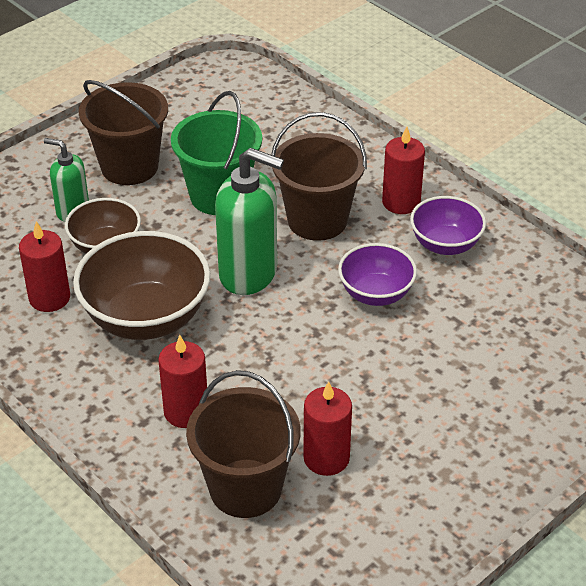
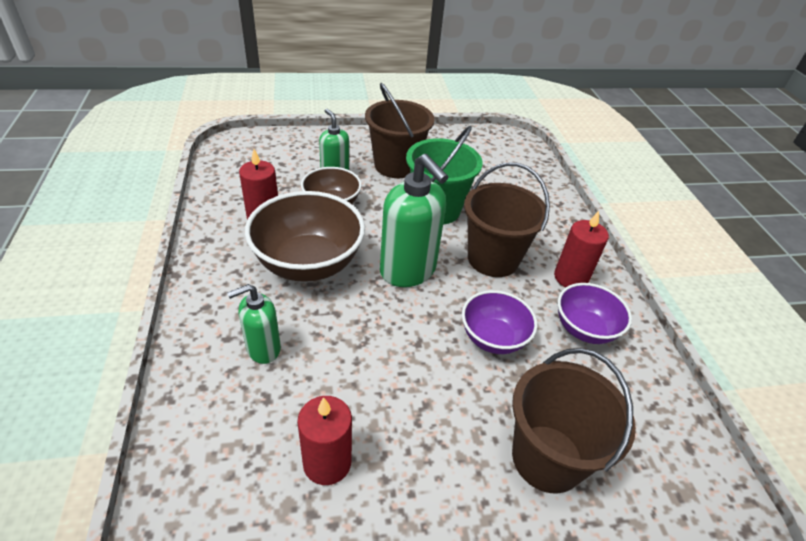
camera: 30 degrees right, 0 degrees up
(186, 411) = (263, 349): red candle -> green soap dispenser
(245, 488) = (238, 446): brown bucket -> brown bucket (547, 458)

